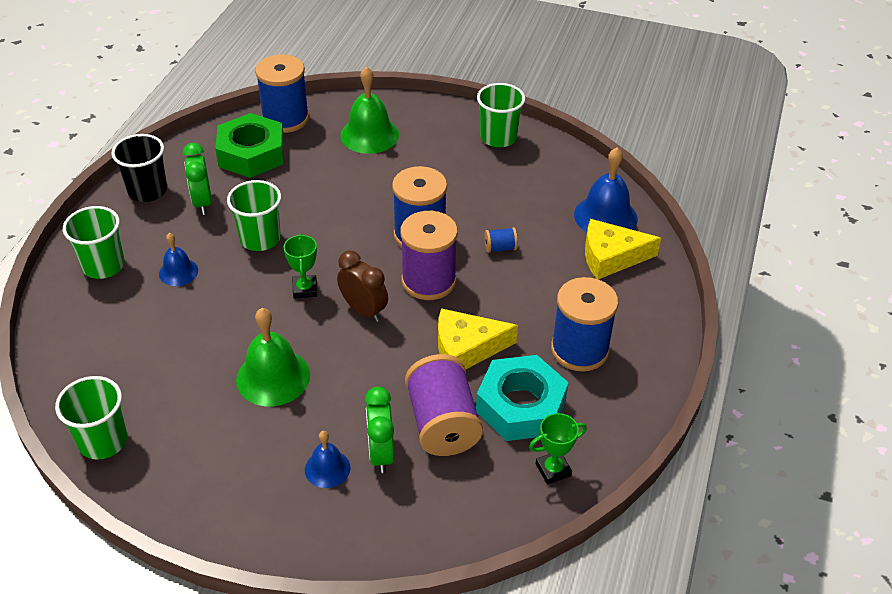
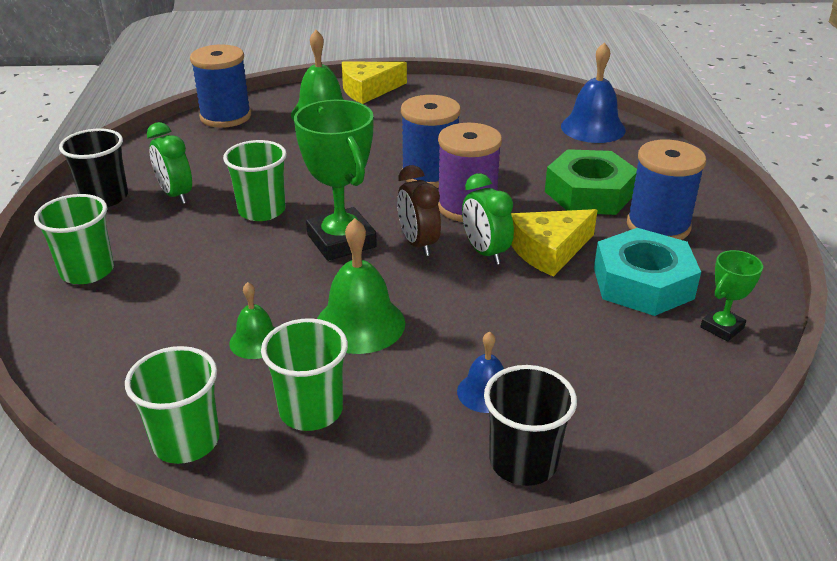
camera: 20 degrees left, 10 degrees down
(178, 272) = (184, 257): blue bell -> none
(190, 369) = (256, 341): none -> green bell
(251, 154) = (206, 148): green nut -> green nut (589, 193)
(305, 289) = (341, 241): green trophy -> green trophy, size x1.96
(316, 535) = (523, 462): none -> black cup
(364, 310) = (418, 244): brown clock -> brown clock turned 135 degrees counterclockwise
(381, 453) = (534, 361): green clock -> green clock (485, 252)
(442, 423) = (577, 317): purple spool -> none
(498, 137) = (448, 94): green cup -> green cup (311, 410)
(500, 248) = (516, 168): blue spool -> none
(611, 257) = (624, 154): yellow cheese -> yellow cheese (368, 90)

